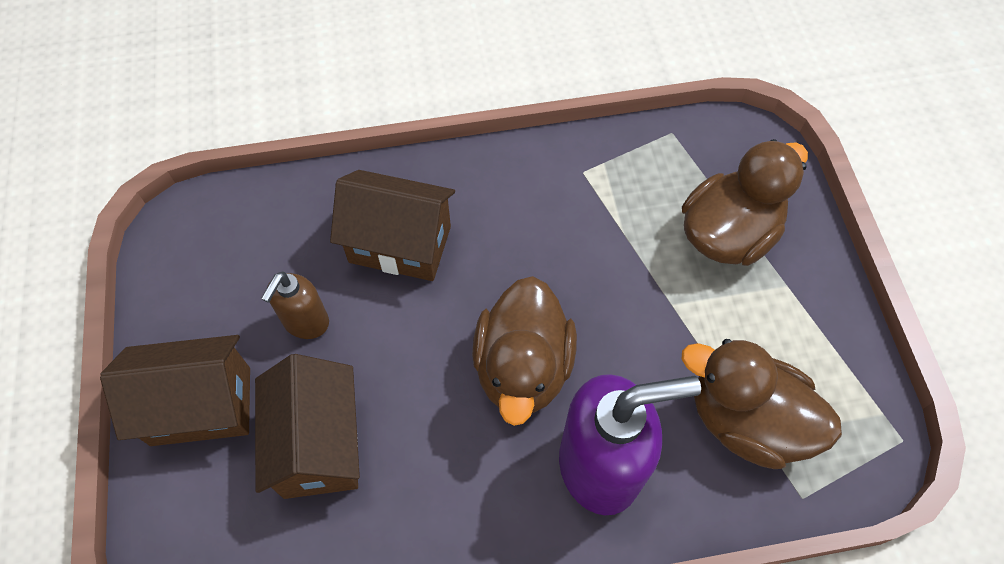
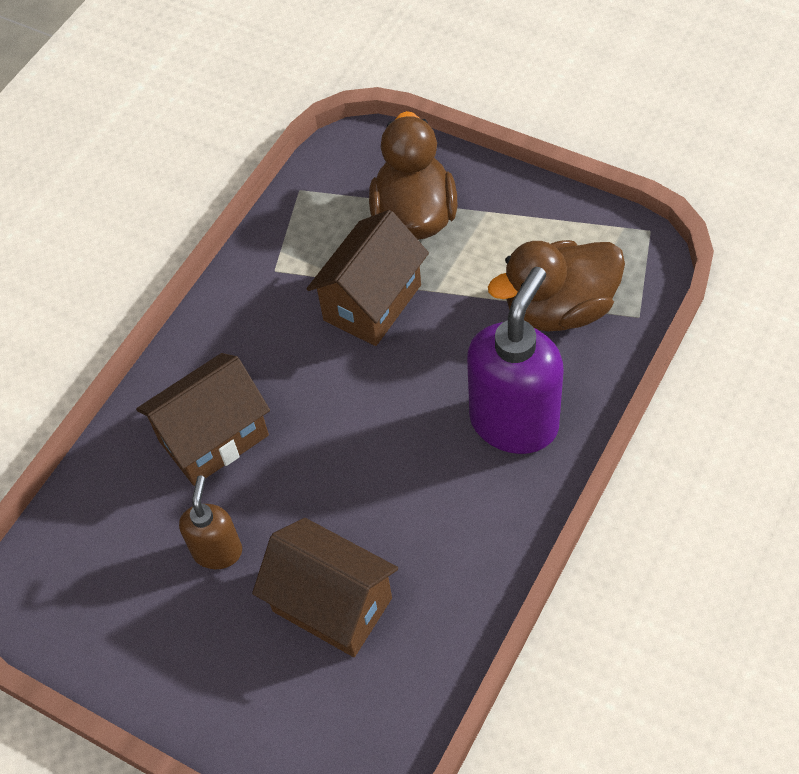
camera: 45 degrees left, 5 degrees down
(201, 406) = (220, 676): brown house -> brown house (372, 303)
(305, 322) = (218, 551): brown soap dispenser -> brown soap dispenser turned 150 degrees counterclockwise
(523, 367) = (396, 421): brown duck -> none

